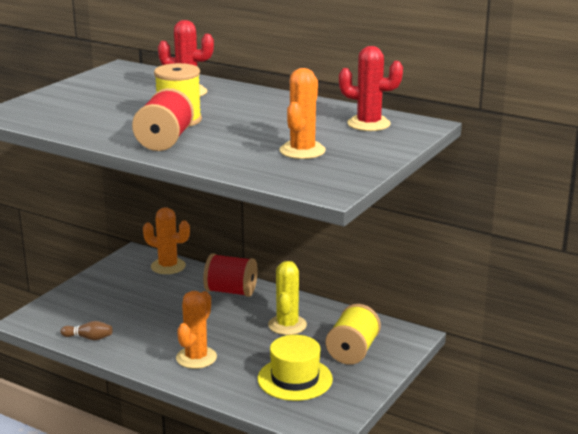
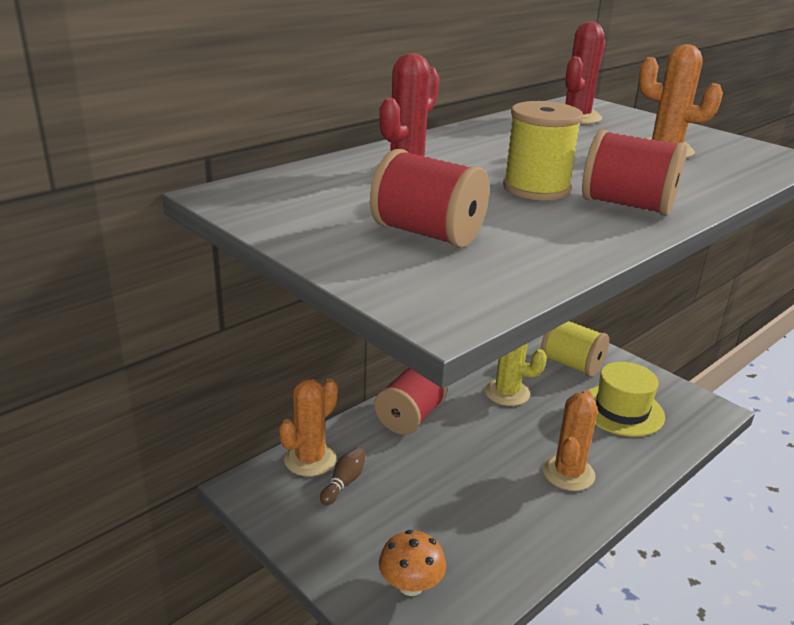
camera: 75 degrees left, 5 degrees up
(70, 313) = (410, 585): none -> orange mushroom
(88, 338) = (496, 571): brown bowling pin -> brown bowling pin (344, 483)
(90, 104) = (428, 234): none -> red spool
(196, 358) = (568, 473): orange cactus -> orange cactus turned 75 degrees clockwise

